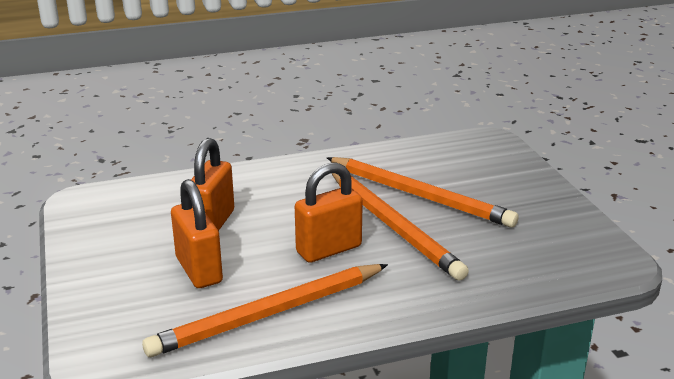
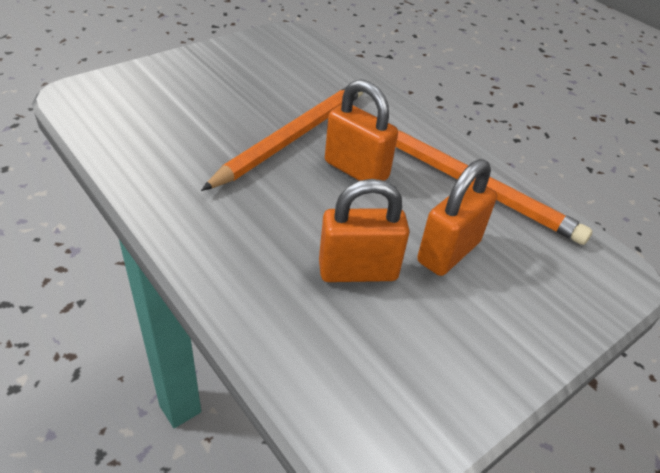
camera: 115 degrees left, 15 degrees up
(419, 195) = (225, 128): orange pencil -> none

